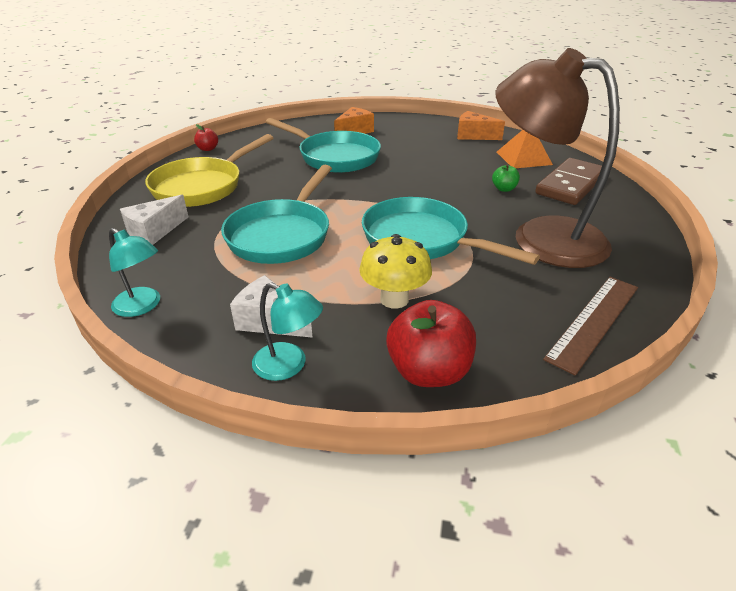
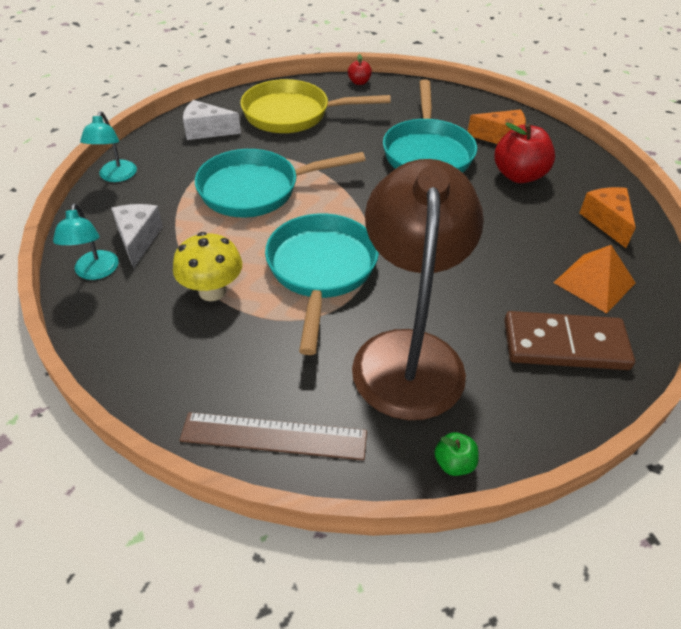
camera: 55 degrees right, 10 degrees up
(428, 371) = (131, 346): red apple -> red apple (519, 175)
(504, 189) = (489, 291): green apple -> green apple (454, 463)

